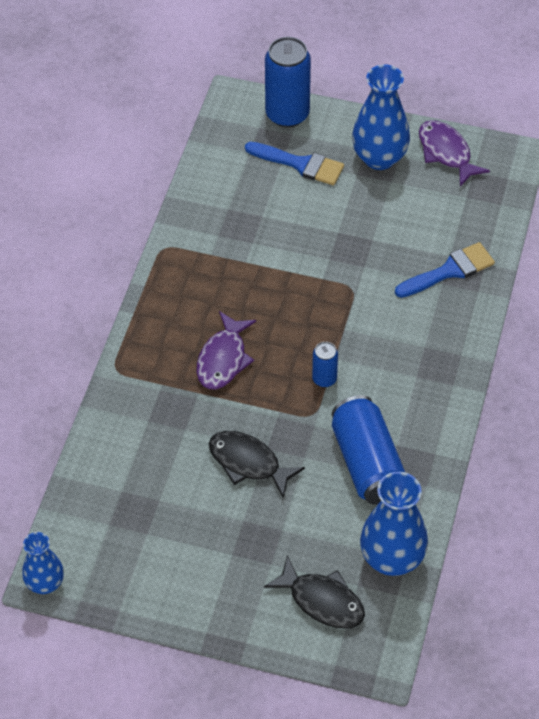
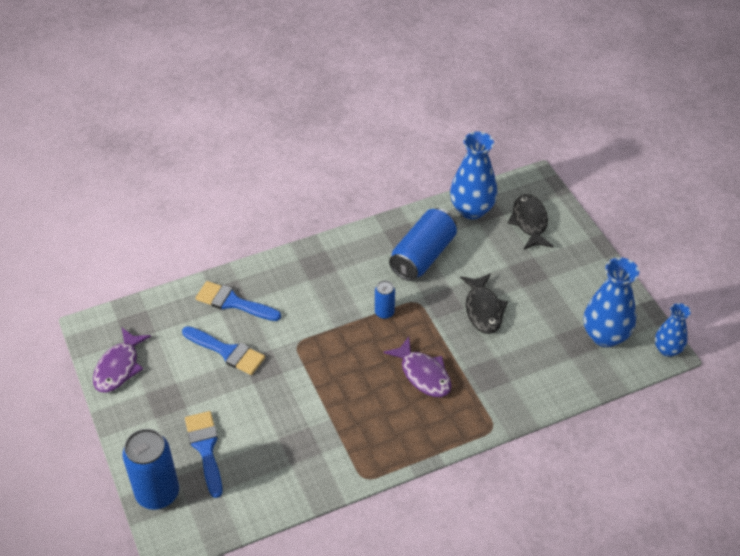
camera: 130 degrees left, 5 degrees down
(223, 359) = (423, 374): purple fish -> purple fish turned 75 degrees clockwise
(379, 158) = (157, 403): blue vase -> blue vase (605, 336)
(392, 234) = (227, 352): none -> blue brush

